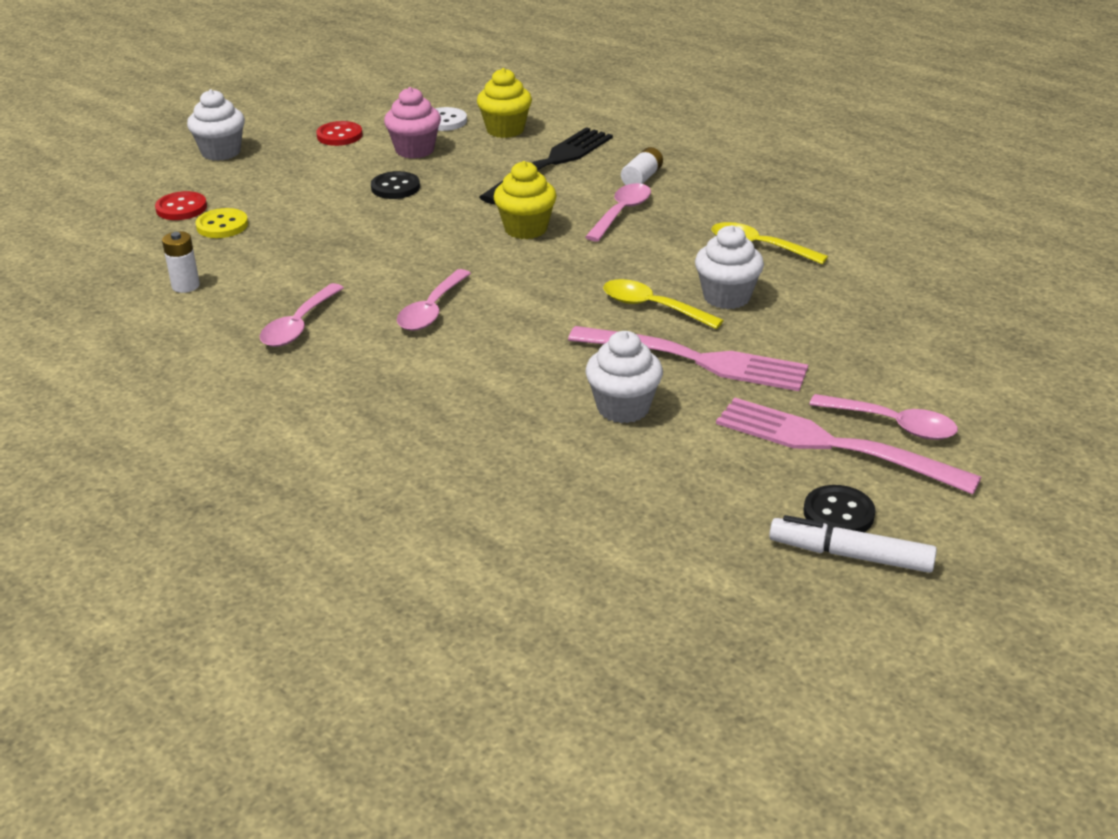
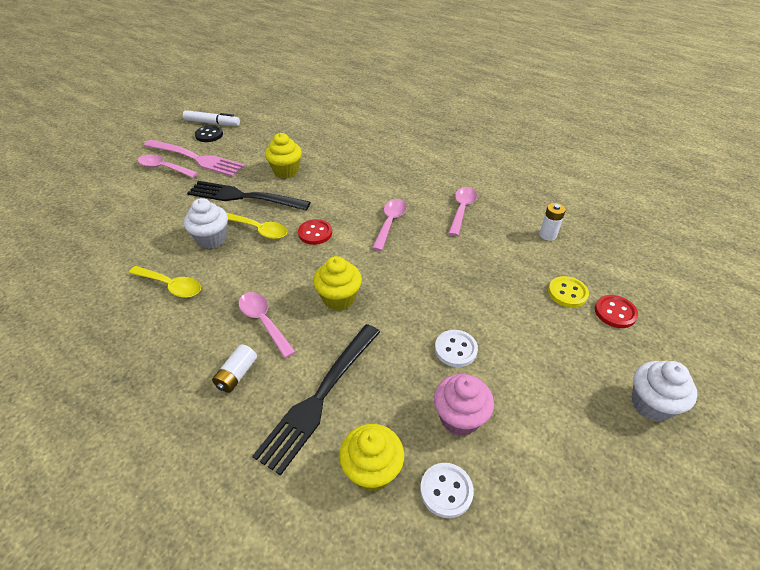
camera: 175 degrees right, 10 degrees up
(339, 136) = (551, 447): red button -> red button (315, 233)
(395, 187) = (455, 349): black button -> white button
(621, 213) = (263, 322): pink spoon -> pink spoon turned 120 degrees clockwise
(623, 408) = (286, 171): white cupcake -> yellow cupcake
(695, 359) = (244, 197): pink fork -> black fork

